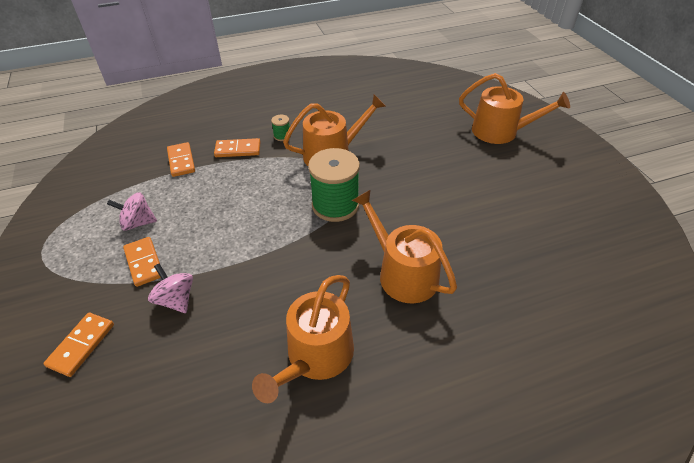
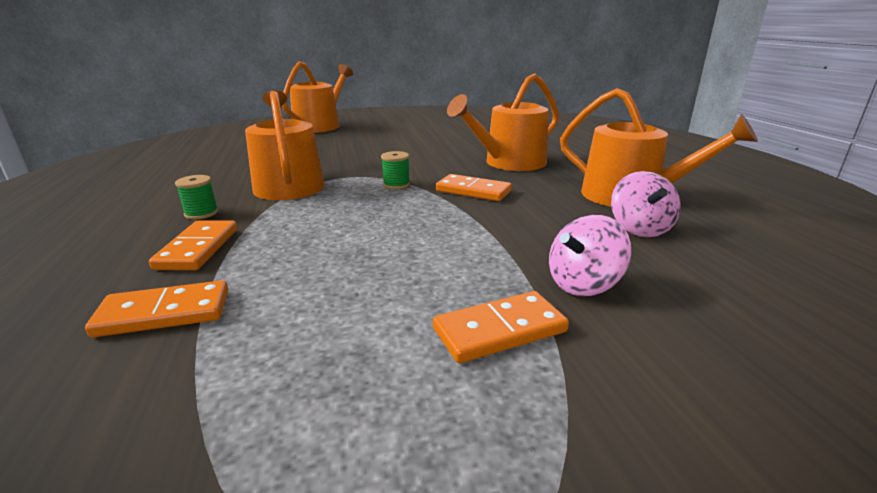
camera: 85 degrees left, 20 degrees down
(81, 345) = (746, 389): orange domino -> orange domino (473, 191)
(138, 223) = (367, 356): pink spinning top -> pink spinning top (639, 229)
(335, 205) = (396, 184): green spool -> green spool, size x0.43

